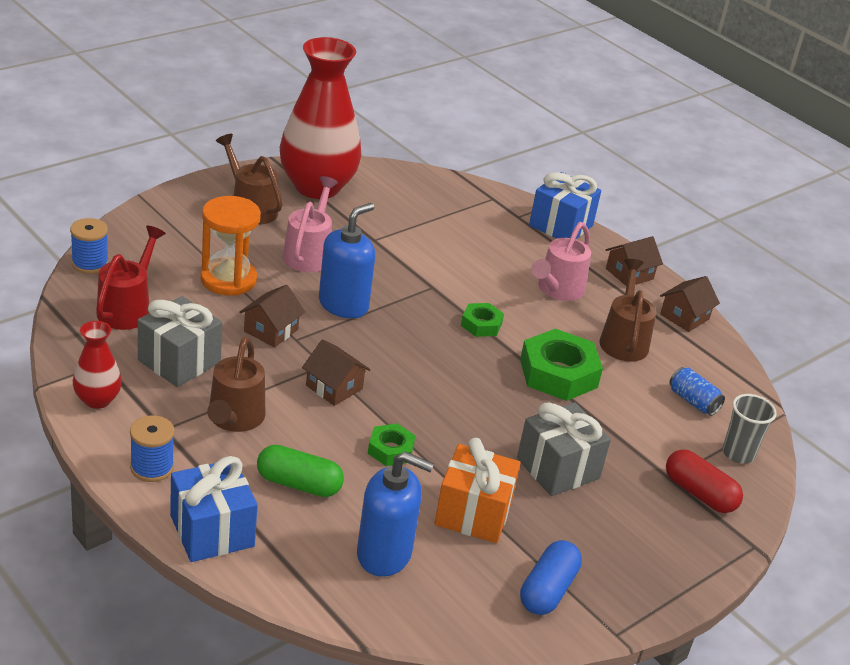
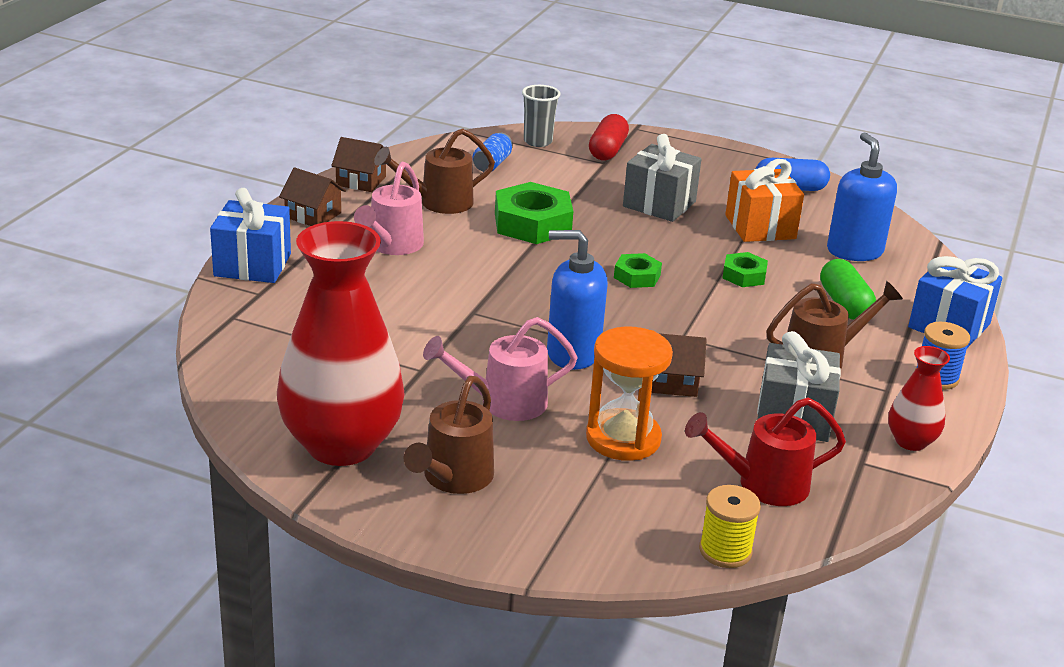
camera: 115 degrees left, 5 degrees down
(90, 264) = (725, 551): blue spool -> yellow spool
(334, 387) = (706, 322): brown house -> none
(481, 324) = (505, 272): green nut -> green nut (637, 276)
(557, 290) = (392, 246): pink watering can -> pink watering can turned 105 degrees clockwise

